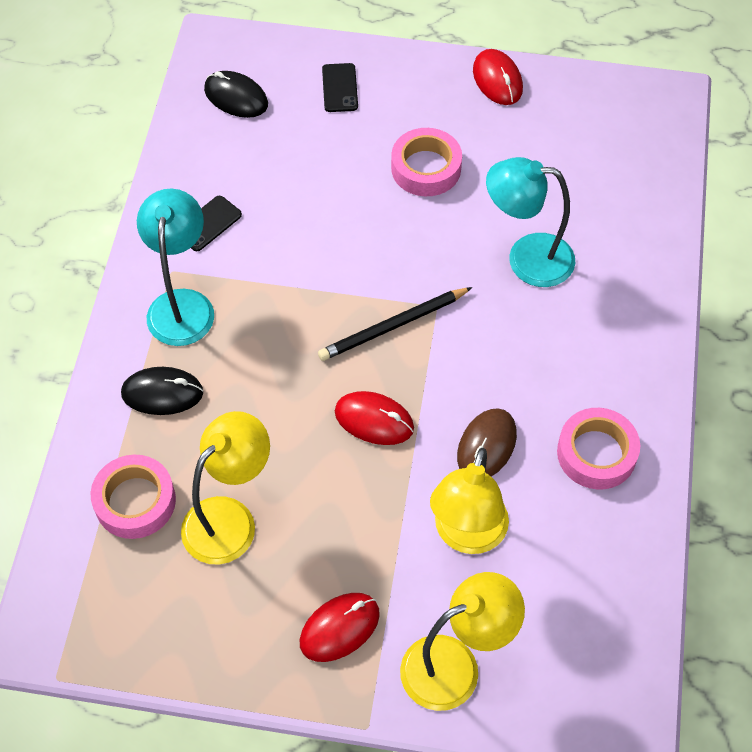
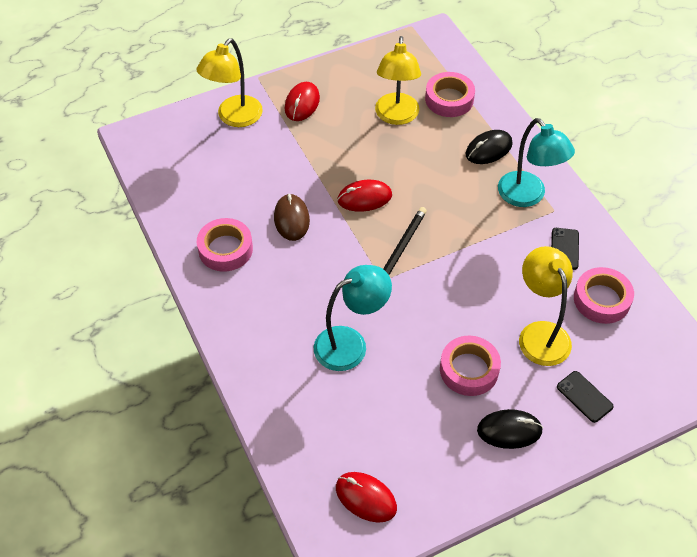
camera: 145 degrees right, 5 degrees down
(228, 155) = (601, 299): none -> pink tape
(236, 97) = (643, 344): black mouse -> black mouse (509, 430)
(466, 535) = (269, 172): yellow lamp -> yellow lamp (540, 334)
(497, 80) = (481, 479): red mouse -> red mouse (366, 498)

